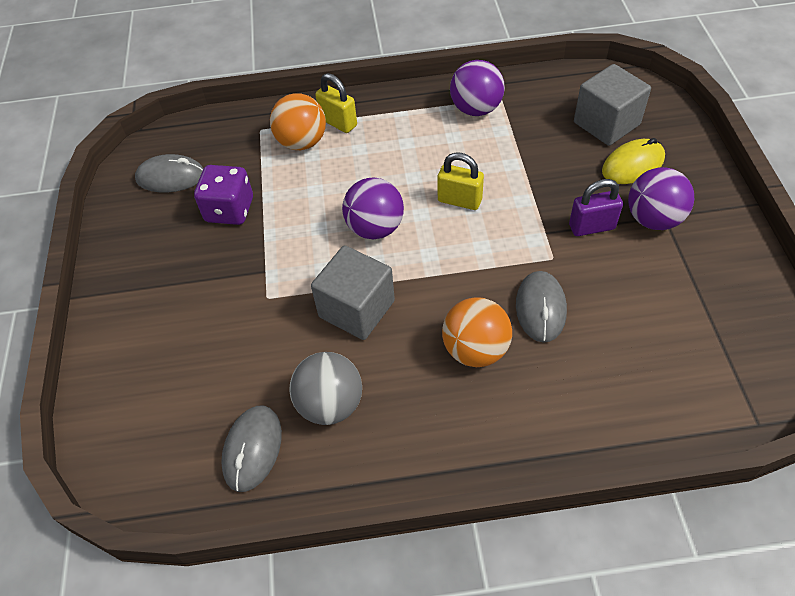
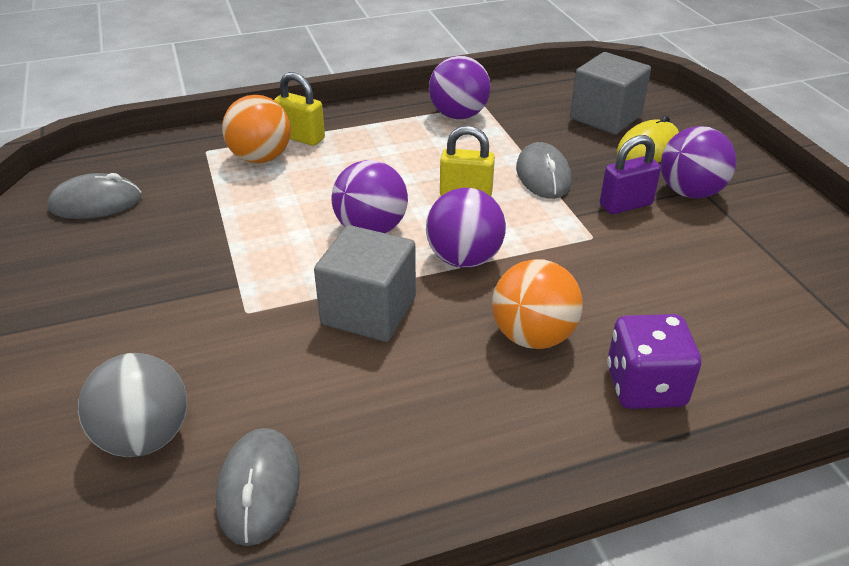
camera: 15 degrees left, 15 degrees down
(229, 210) = (180, 228): purple dice -> purple dice (645, 386)
(330, 404) = (359, 419): grey ball -> grey ball (145, 437)
(441, 268) = (464, 259): none -> purple ball
(540, 308) = (597, 286): grey mouse -> grey mouse (543, 175)

